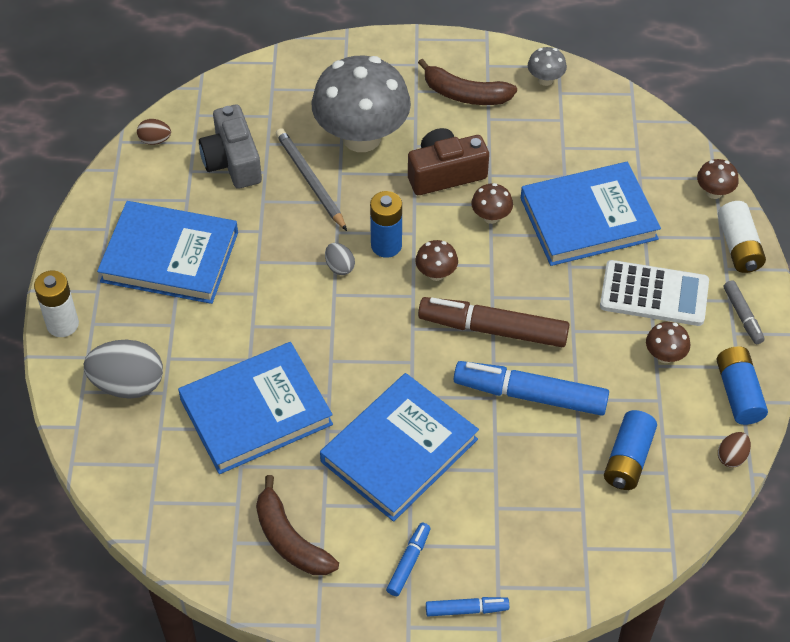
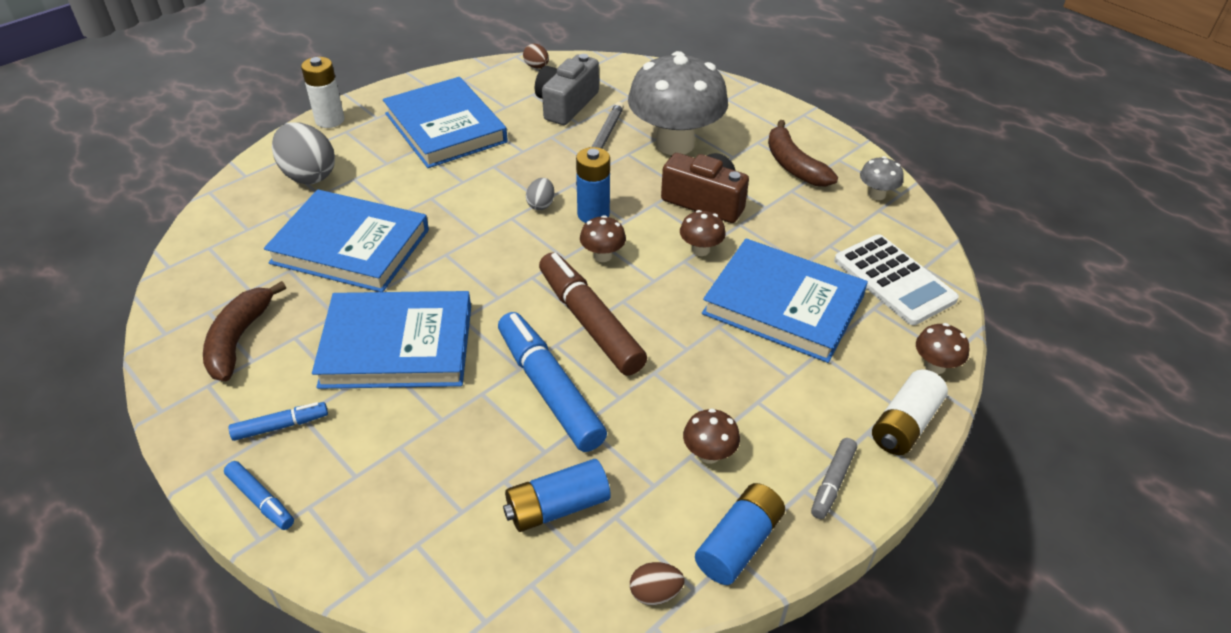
camera: 45 degrees right, 10 degrees down
(654, 294) = (766, 400): white calculator -> white calculator (894, 280)

